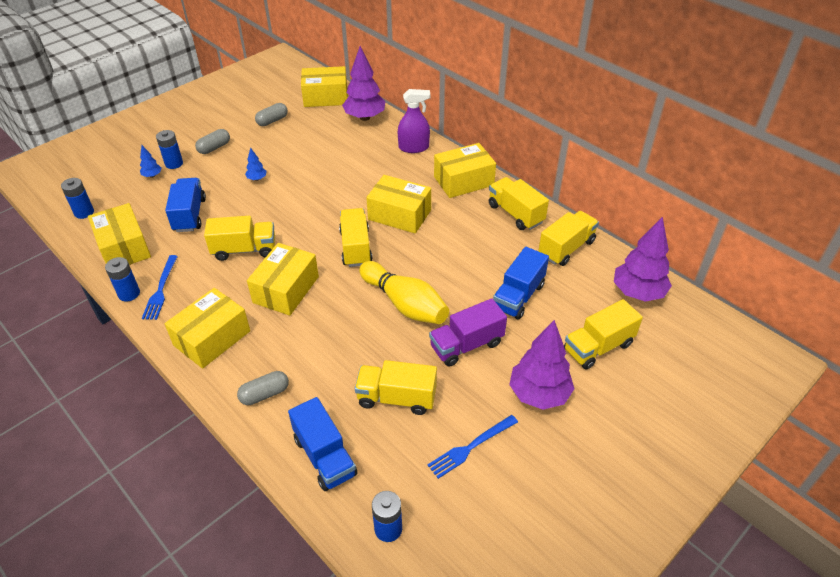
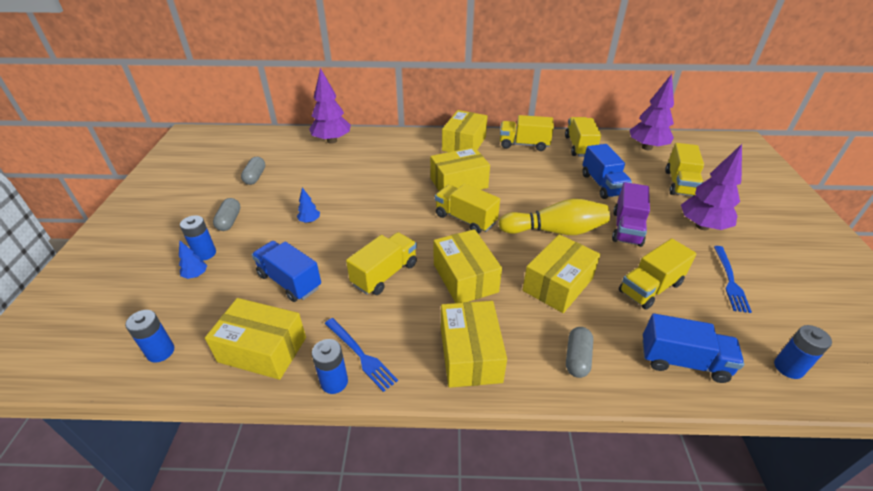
camera: 45 degrees left, 5 degrees down
(325, 97) = (277, 142): yellow box -> yellow box (558, 284)
(414, 147) = (399, 141): purple spray bottle -> none

